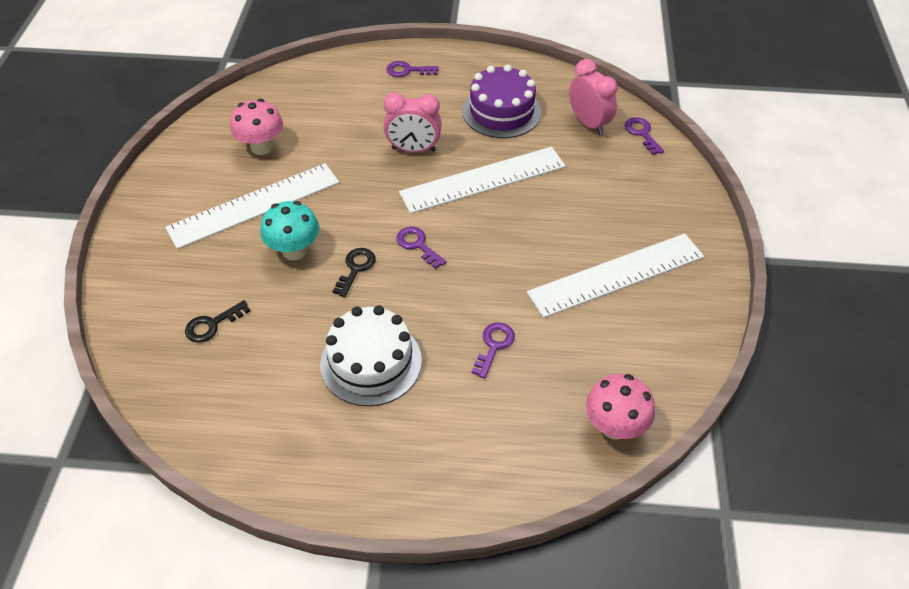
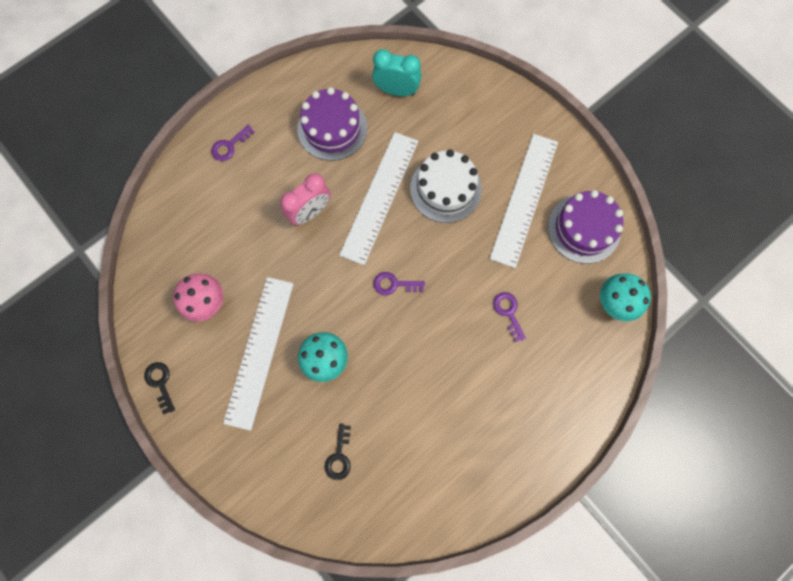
camera: 45 degrees left, 25 degrees up
(356, 268) = (377, 336): black key -> black key (160, 383)
(371, 362) = (456, 388): white cake -> white cake (445, 189)
(588, 123) = (396, 90): pink clock -> turquoise clock
(614, 426) = (614, 302): pink mushroom -> turquoise mushroom
(642, 133) = (436, 71): purple key -> none
(652, 341) = (584, 228): none -> purple cake

